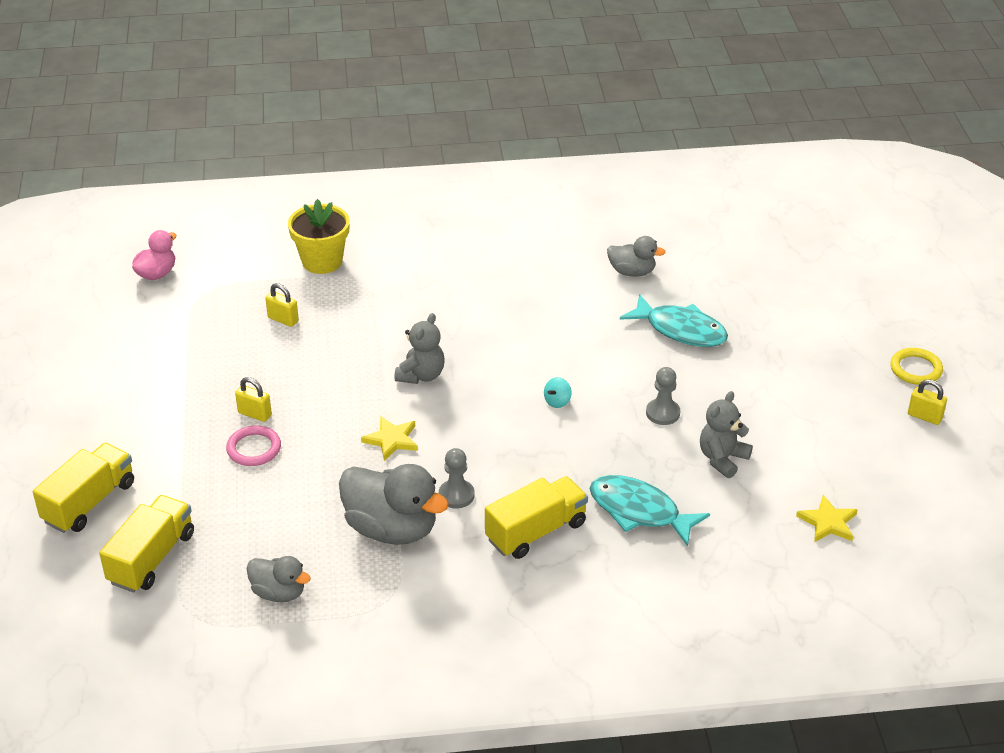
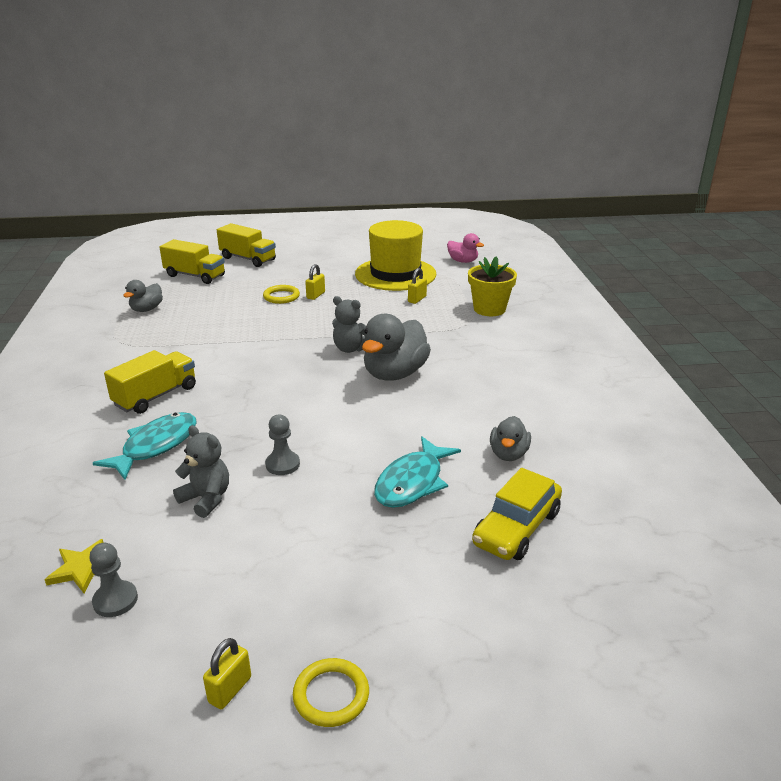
camera: 90 degrees right, 10 degrees down
(192, 338) = (395, 274): none -> yellow hat
(254, 449) = (281, 296): pink ring -> yellow ring
(392, 440) = (278, 339): yellow star -> none
(392, 529) = (186, 341): grey duck -> grey duck (394, 374)
(456, 495) = (210, 364): grey pawn -> grey pawn (115, 600)
(536, 531) = (156, 396): yellow truck -> yellow truck turned 105 degrees counterclockwise
(557, 401) = (309, 407): turquoise spinning top -> none
(733, 276) = (516, 528): none -> yellow car

